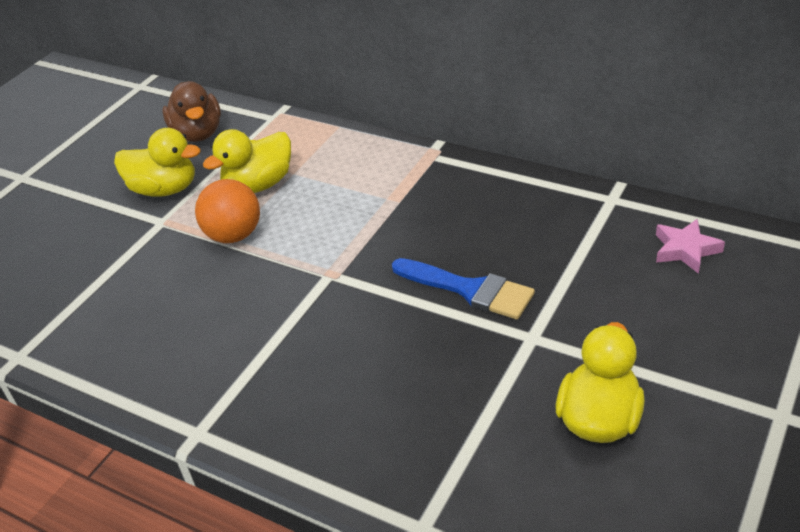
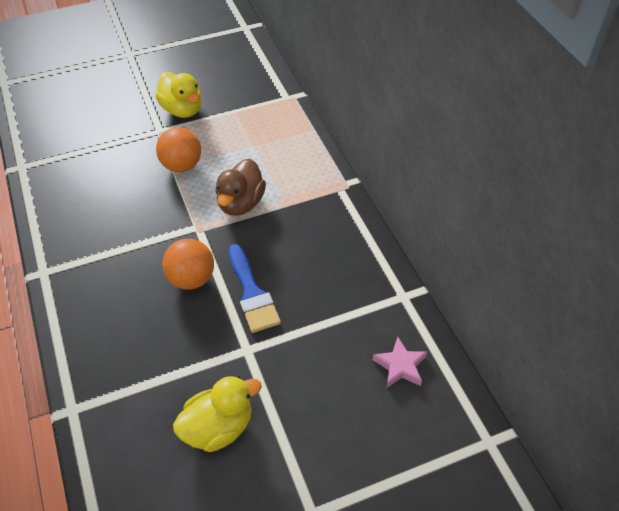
camera: 35 degrees right, 10 degrees up
(198, 133) = (237, 82): brown duck -> brown duck (241, 203)
(259, 185) = (229, 140): yellow duck -> none
(388, 320) = (191, 279): none -> orange ball

